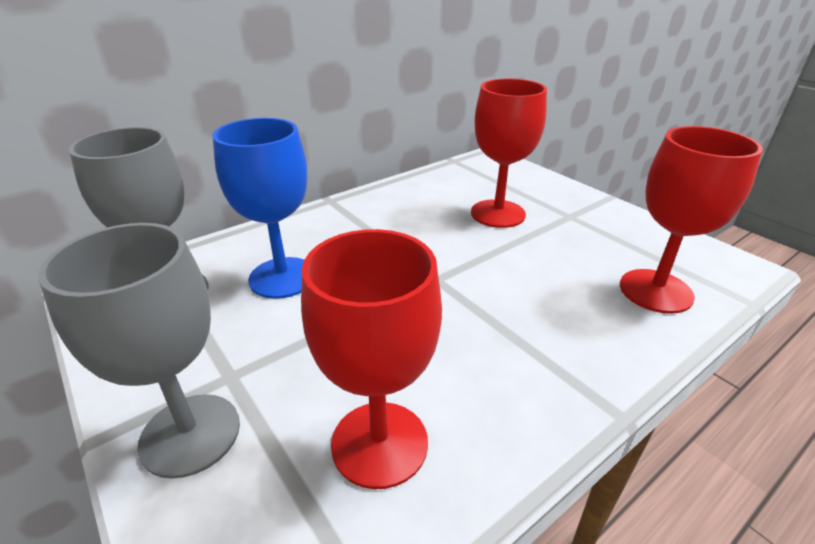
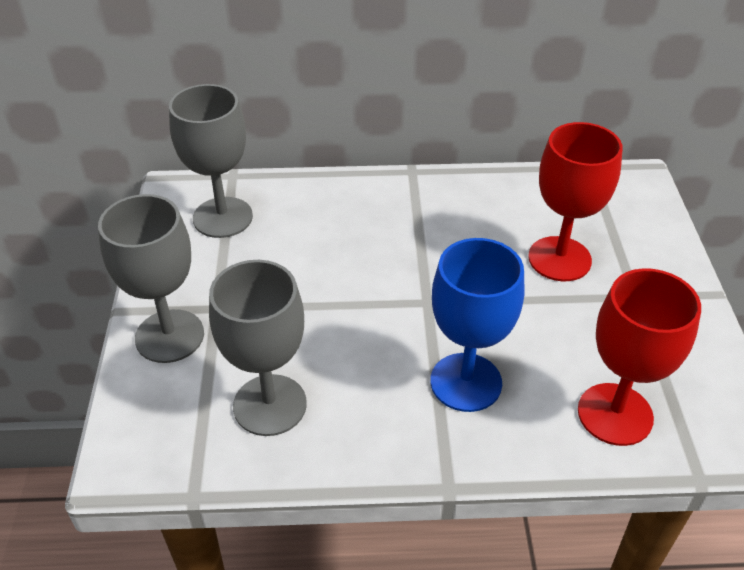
camera: 35 degrees right, 10 degrees up
(282, 277) = (307, 241): blue goblet -> blue goblet (466, 382)
(379, 443) = (270, 405): red goblet -> grey goblet

